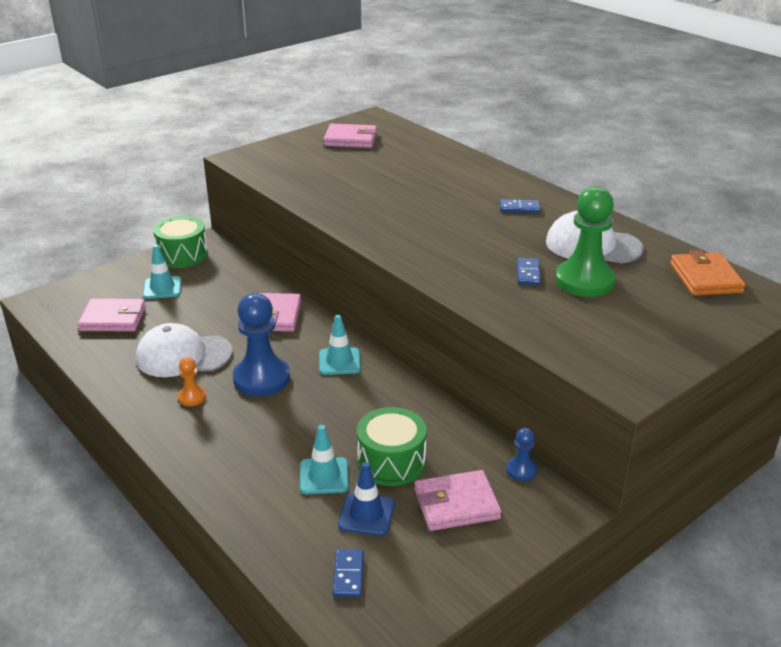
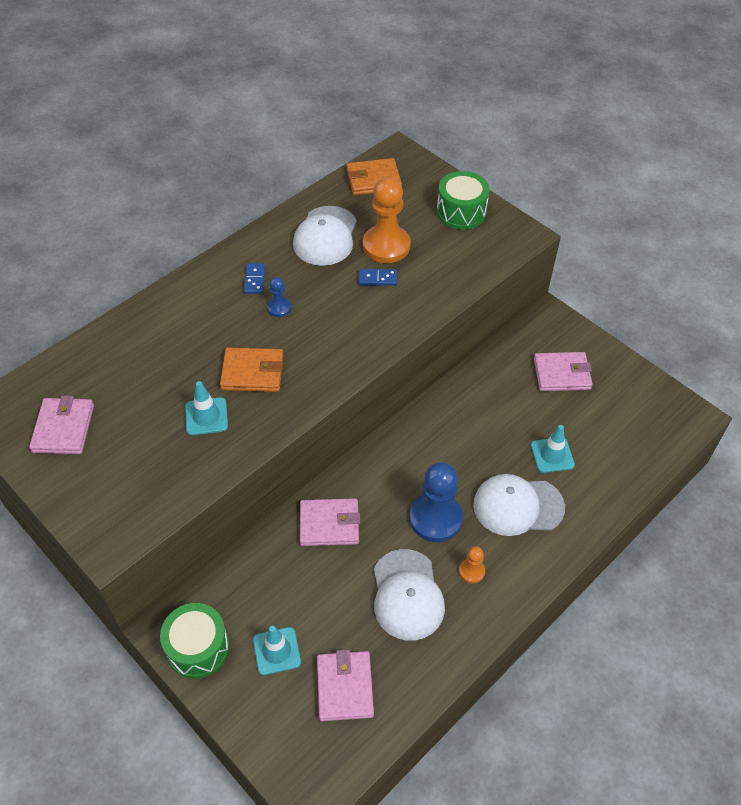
camera: 95 degrees left, 20 degrees up
(259, 438) = (518, 506): none -> white cap
(339, 361) = (402, 460): turquoise traffic cone -> turquoise traffic cone (206, 416)
(348, 575) = (642, 430): blue domino -> none
(366, 514) = (585, 425): blue traffic cone -> none
(391, 462) = (527, 413): green drum -> green drum (461, 212)
(397, 207) = (252, 372): none -> orange wallet
(456, 504) = (562, 374): pink wallet -> pink wallet turned 75 degrees counterclockwise
(521, 470) = (519, 338): blue pawn -> blue pawn (279, 308)
(584, 281) = (386, 246): green pawn -> orange pawn

